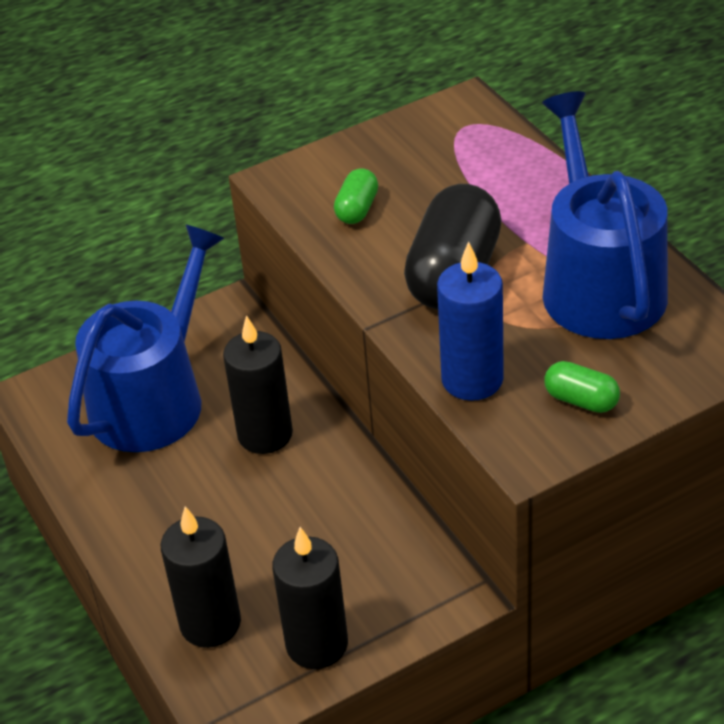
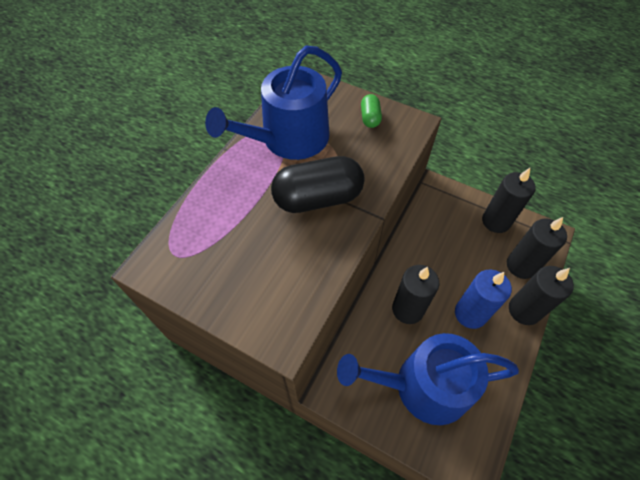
camera: 125 degrees left, 15 degrees up
(143, 575) = (524, 310): none -> black candle
(357, 209) = (288, 274): green capsule -> none
(472, 379) = (386, 159): blue candle -> blue candle (470, 314)

